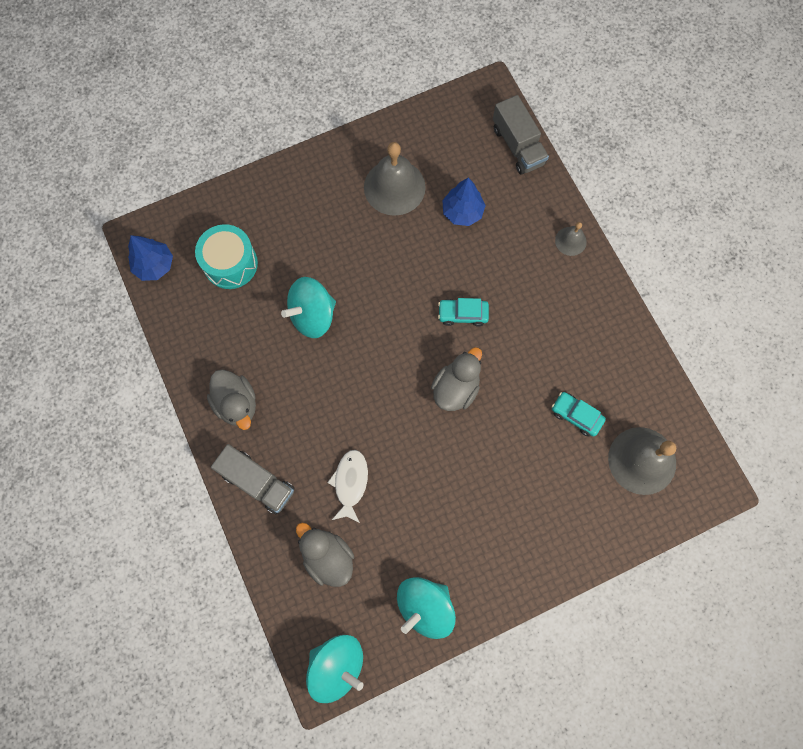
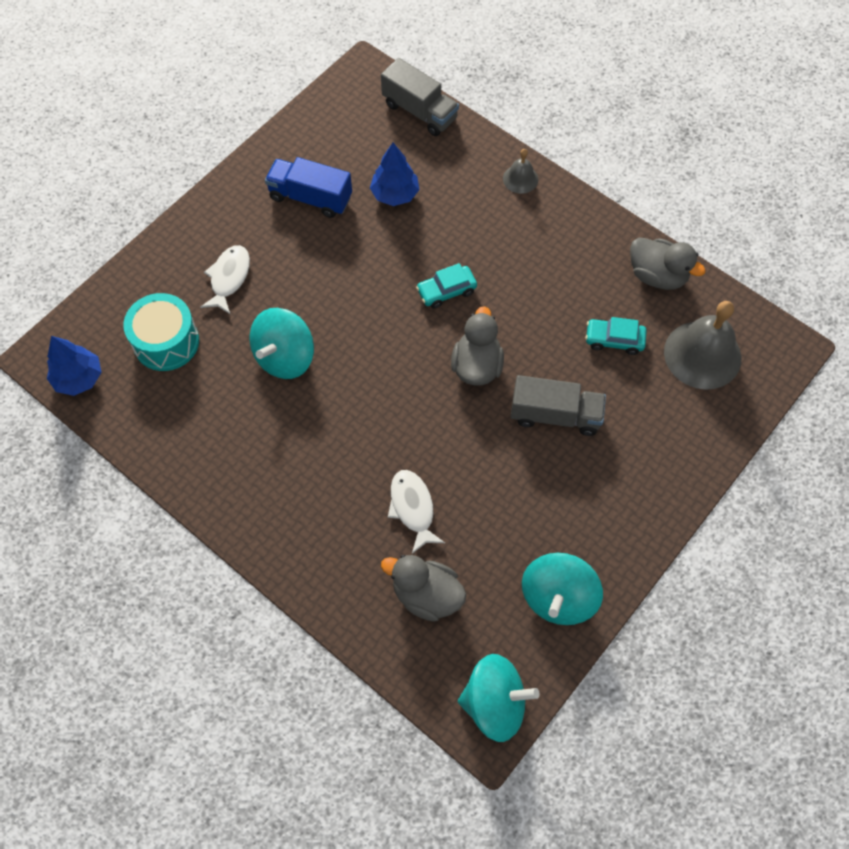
camera: 25 degrees left, 10 degrees down
(237, 404) = (244, 481): grey duck -> grey duck (657, 276)
(258, 482) = (309, 552): grey truck -> grey truck (555, 415)
(300, 230) = (229, 278): none -> white fish
(394, 187) = (310, 197): grey bell -> blue truck

